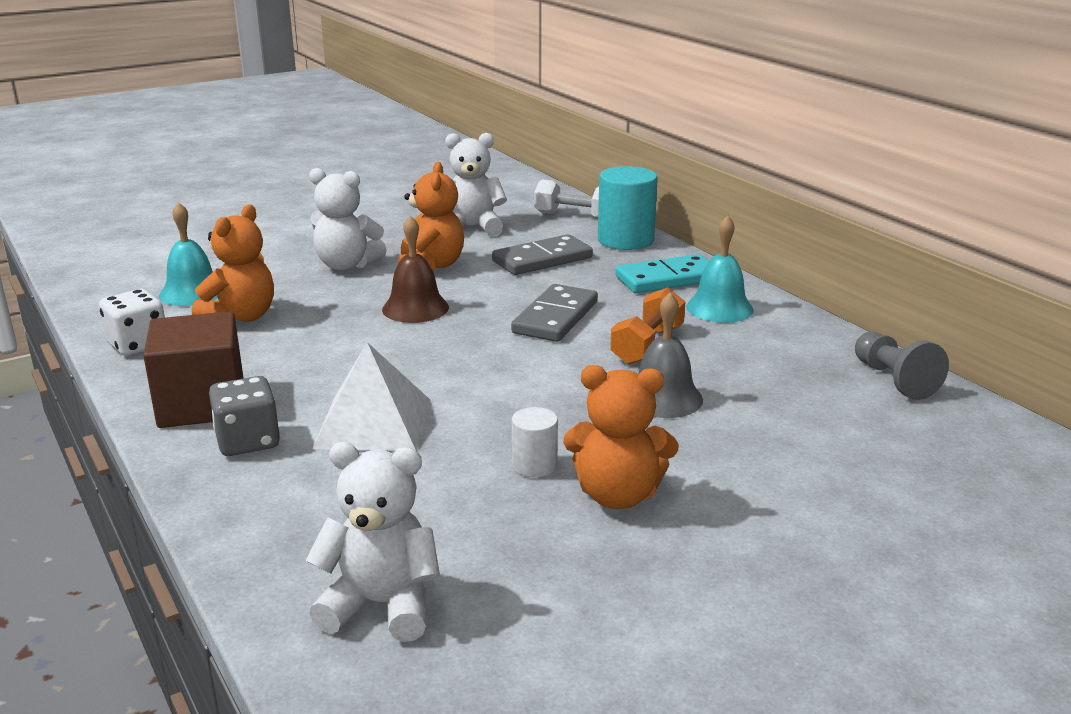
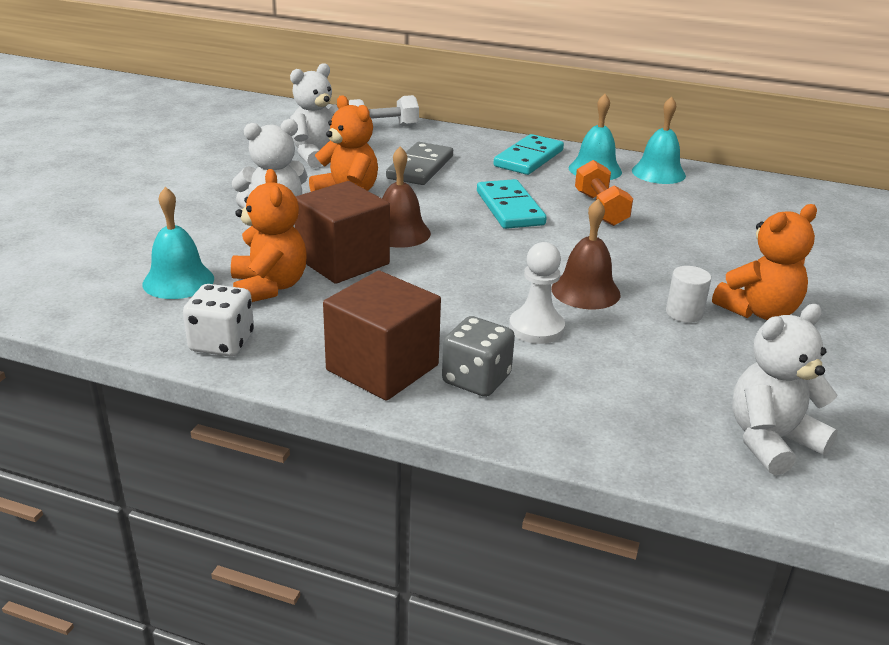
camera: 40 degrees left, 5 degrees up
(328, 316) = (343, 261): none -> brown cube
(373, 423) = (536, 328): white pyramid -> white pawn
(479, 411) = (585, 291): none -> brown bell
(555, 317) = (510, 208): grey domino -> turquoise domino
(625, 240) = (450, 137): turquoise cylinder -> none
(663, 398) = (671, 240): grey bell -> none
(790, 331) = (658, 173): none -> turquoise bell
(893, 380) = (758, 186): grey pawn -> none

